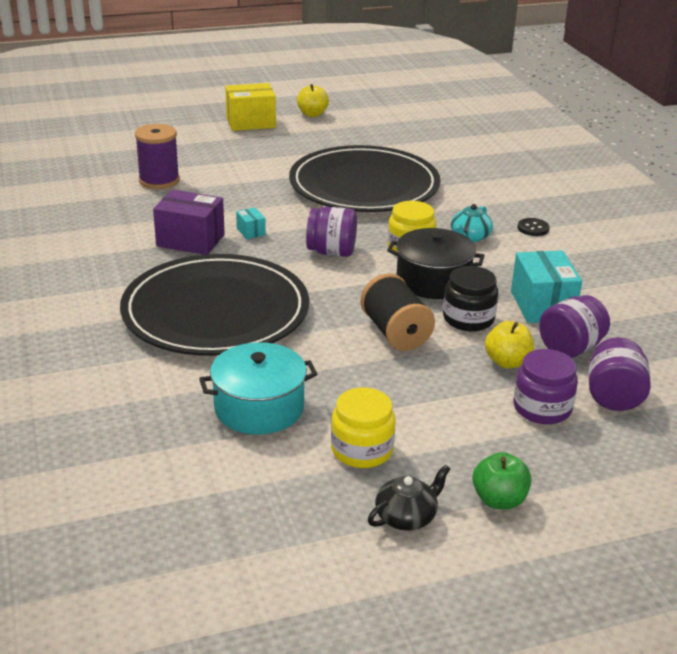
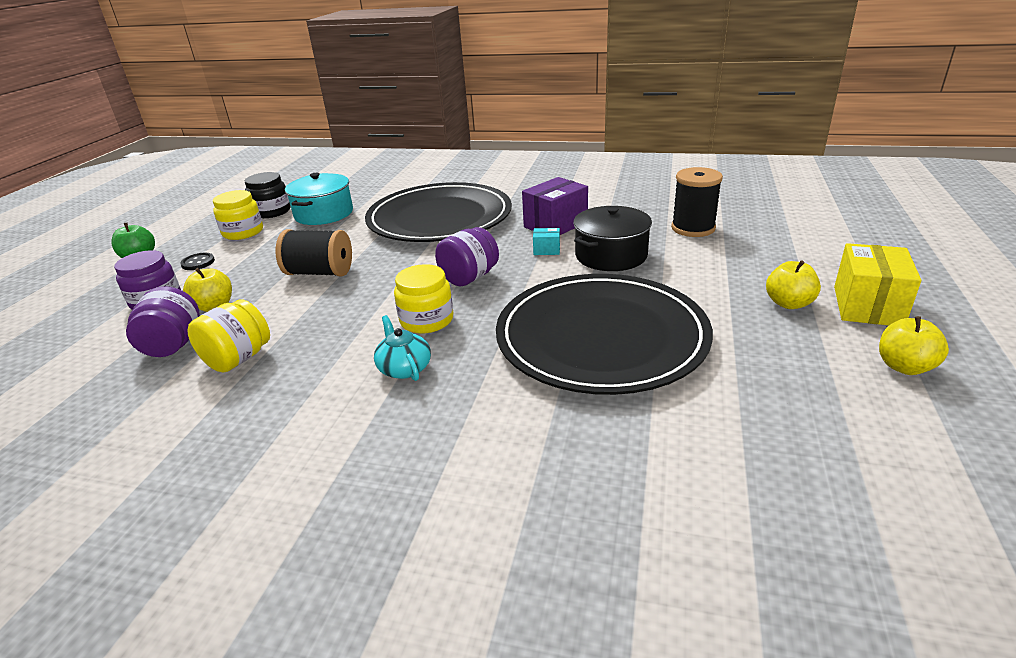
camera: 125 degrees right, 0 degrees up
(159, 180) = (693, 228): purple spool -> black spool
(266, 141) = (788, 303): none -> yellow apple
(406, 516) = (183, 231): black teapot -> none
(433, 281) = (359, 313): black pot -> black pot (611, 255)
(468, 319) = (285, 310): black jar -> black jar (272, 212)
(533, 228) = (364, 431): black button -> black button (198, 263)
(542, 305) = (238, 359): turquoise box -> yellow jar
(613, 397) = (103, 337): purple jar -> none

